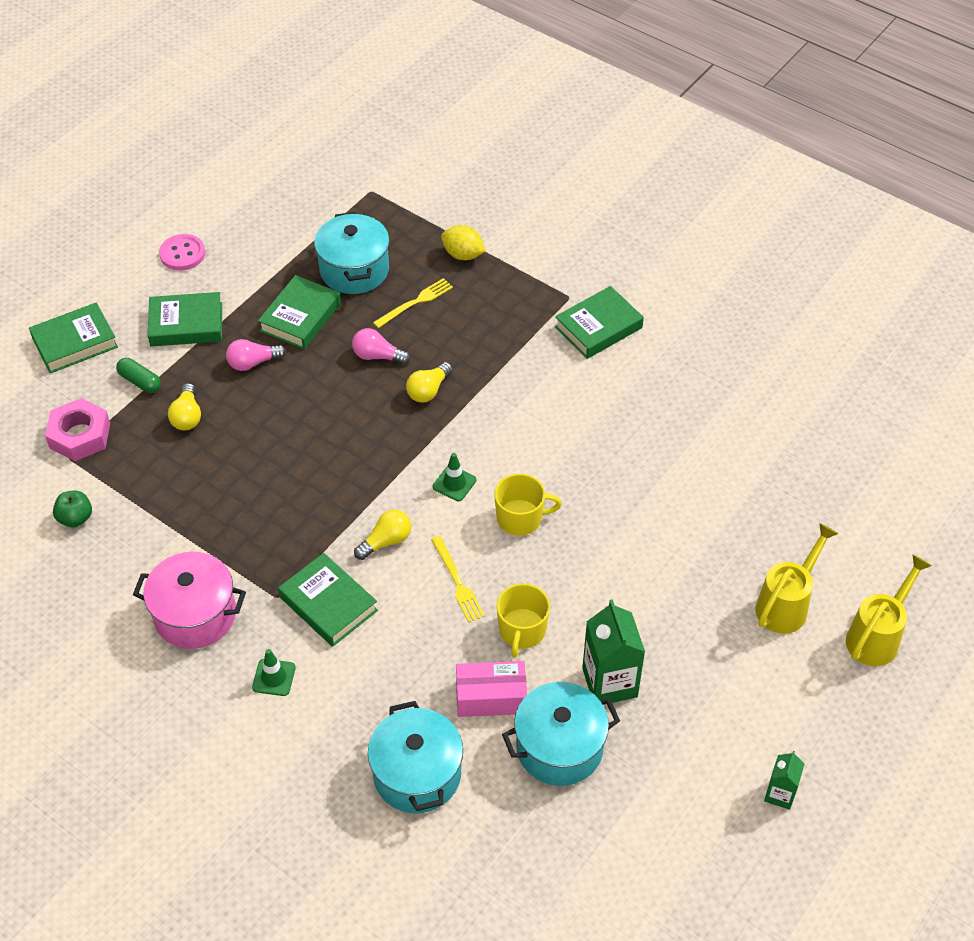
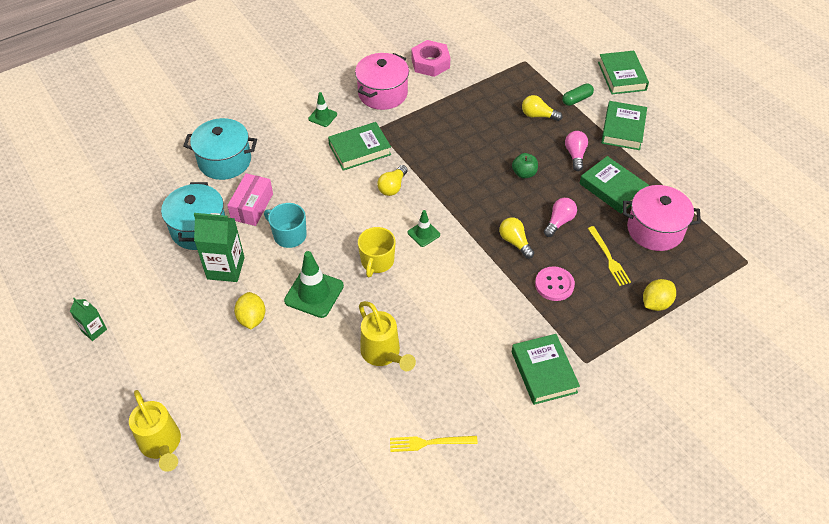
camera: 110 degrees right, 0 degrees up
(75, 518) = (476, 58): green apple -> green apple (524, 173)
(80, 435) = (540, 68): pink nut -> pink nut (430, 63)
(182, 254) = (696, 139): pink button -> pink button (554, 285)
(354, 270) = (655, 230): turquoise pot -> pink pot
(386, 541) = (392, 187): yellow light bulb -> yellow light bulb turned 45 degrees clockwise
(457, 582) = (343, 213): yellow fork -> yellow fork (429, 443)
(522, 630) = (289, 235): yellow mug -> turquoise mug
(600, 567) = (314, 293): none -> green traffic cone
(670, 619) = (252, 318): none -> yellow lemon
(786, 605) = (222, 396): yellow watering can -> yellow watering can (383, 354)

